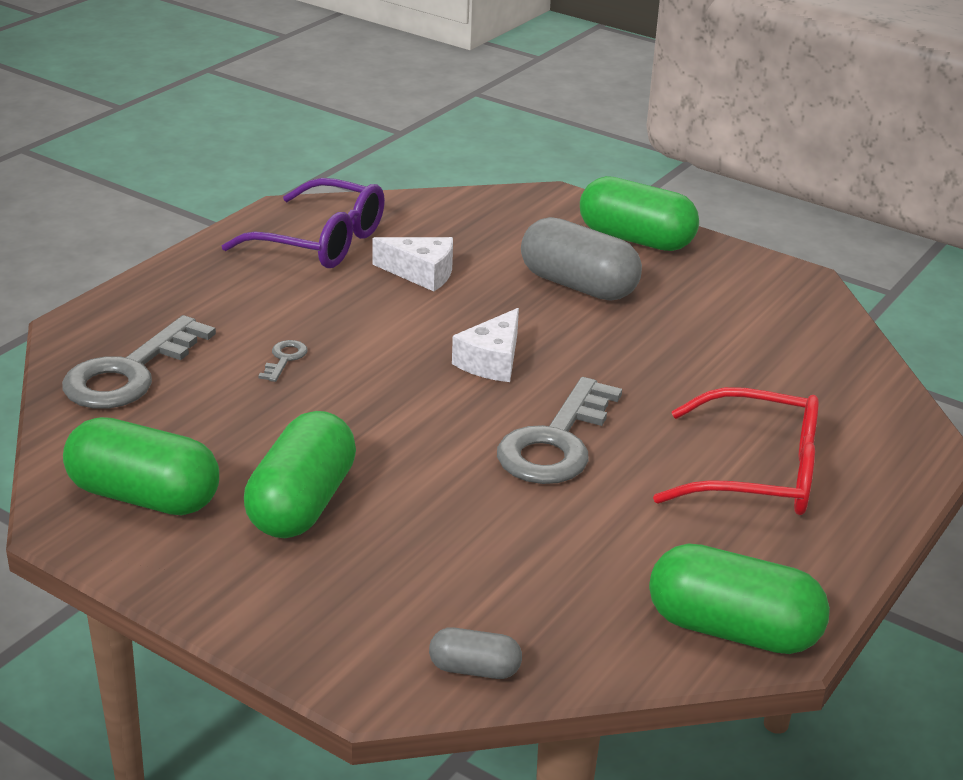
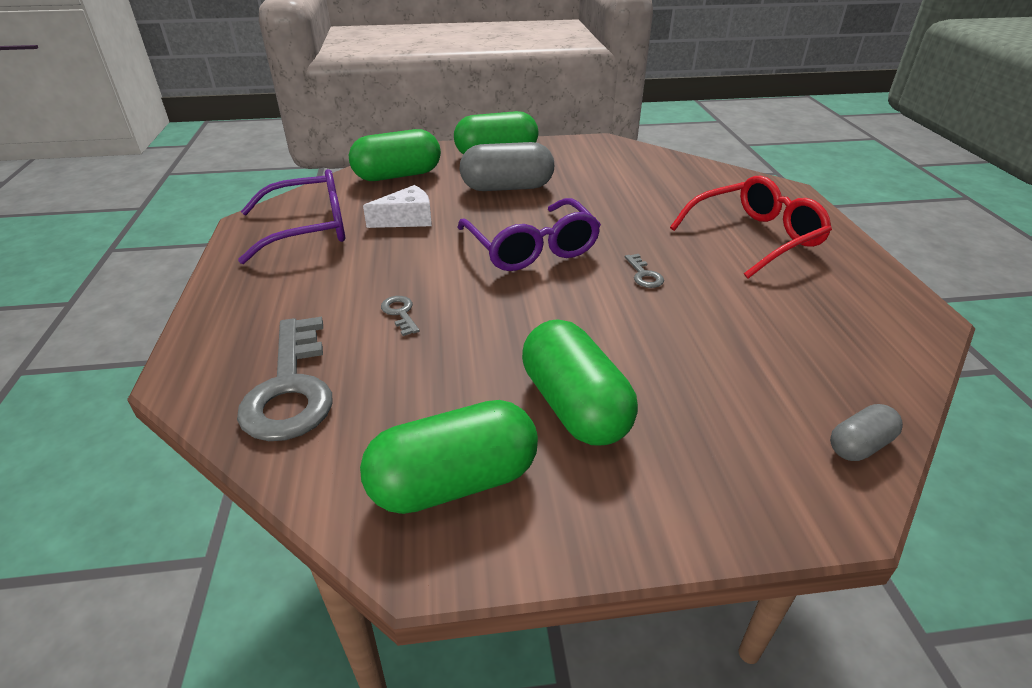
camera: 40 degrees left, 5 degrees up
(491, 361) = (531, 248): white cheese -> purple glasses
(556, 443) = (644, 275): grey key -> grey key, size x0.42
(732, 630) = (900, 324): green capsule -> green capsule (398, 175)

